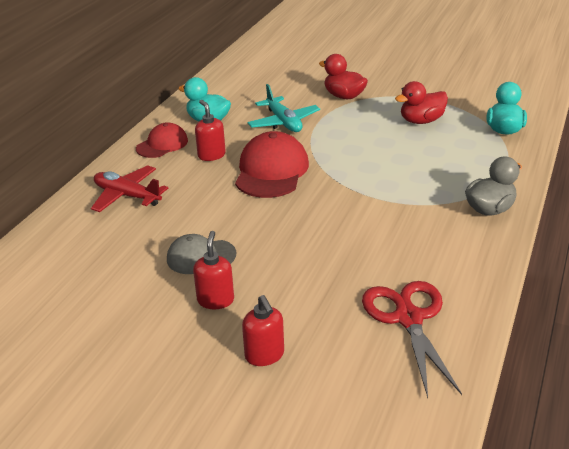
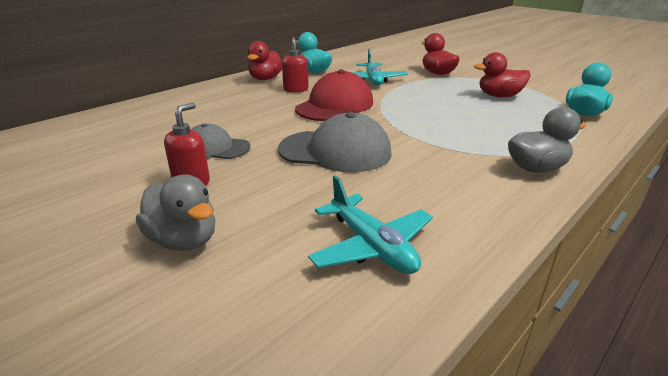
camera: 20 degrees right, 5 degrees down
(127, 196) = (205, 101): red plane -> none
(162, 144) = (265, 79): red cap -> red duck
(264, 355) = (183, 240): red soap dispenser -> grey duck
(315, 232) = (335, 151): none -> grey cap
(408, 318) = (371, 246): red scissors -> turquoise plane

